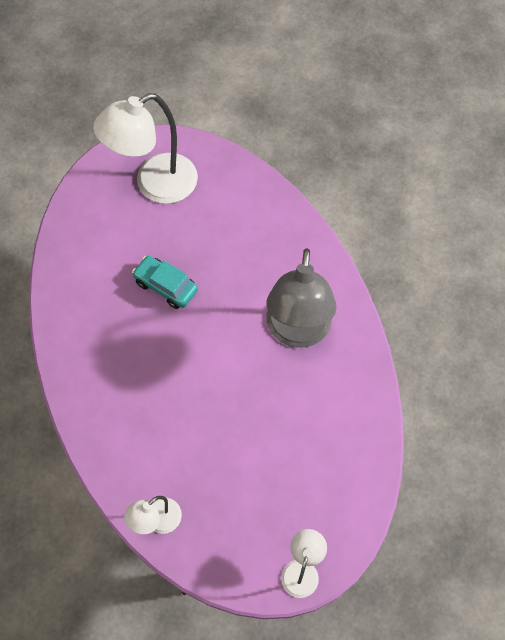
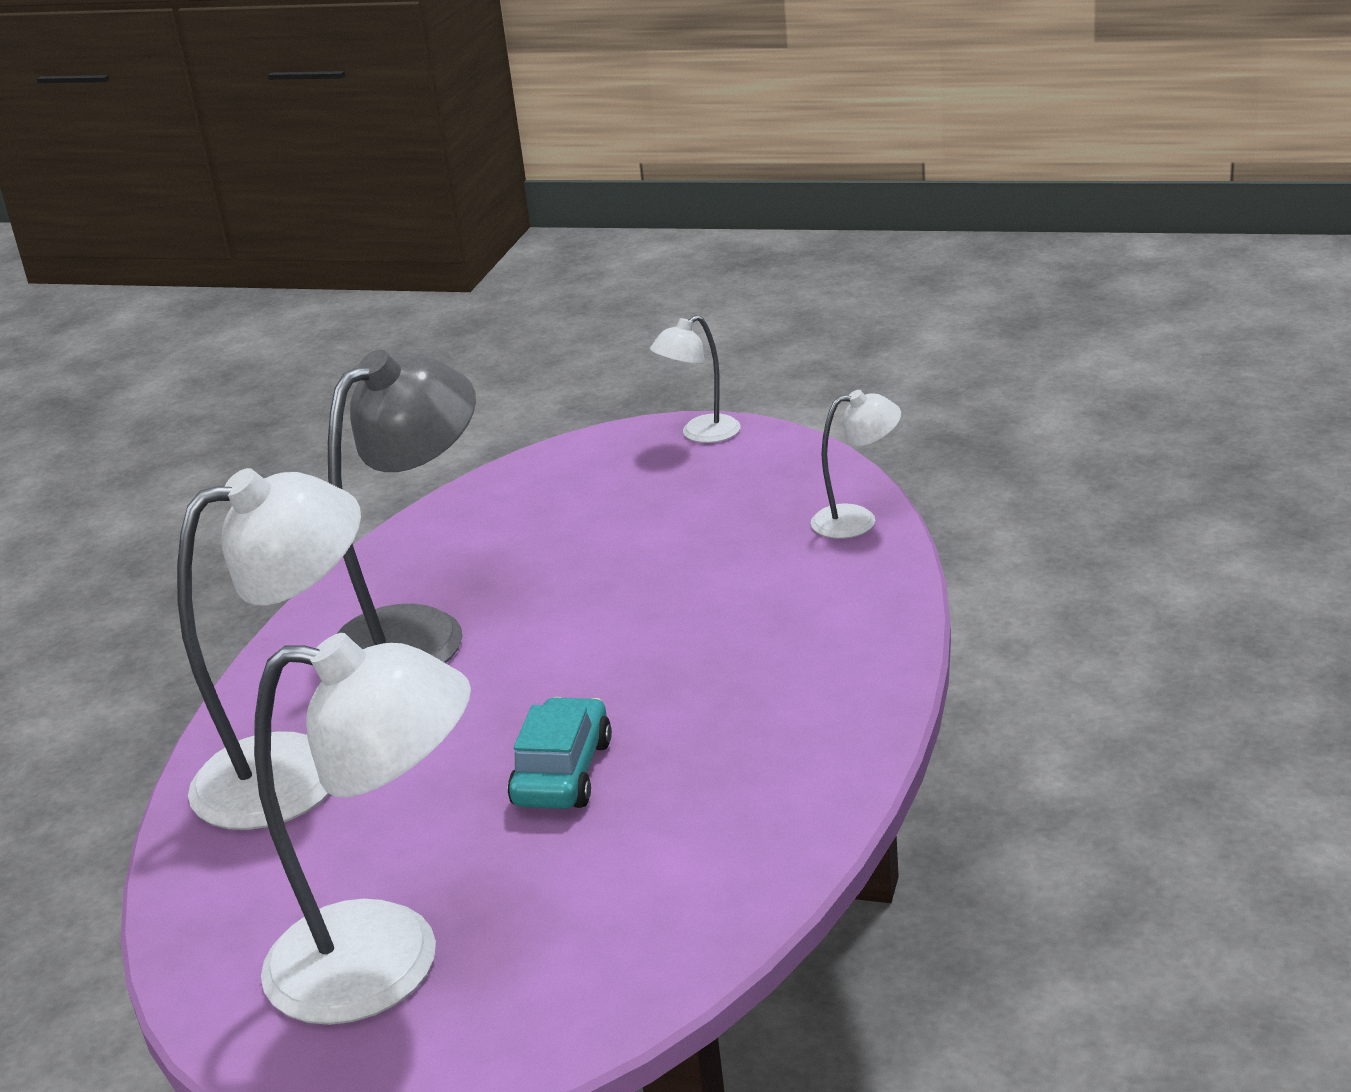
camera: 140 degrees left, 35 degrees down
(166, 286) = (563, 773): turquoise car -> turquoise car turned 150 degrees counterclockwise
(266, 238) = (299, 770): none -> white lamp

